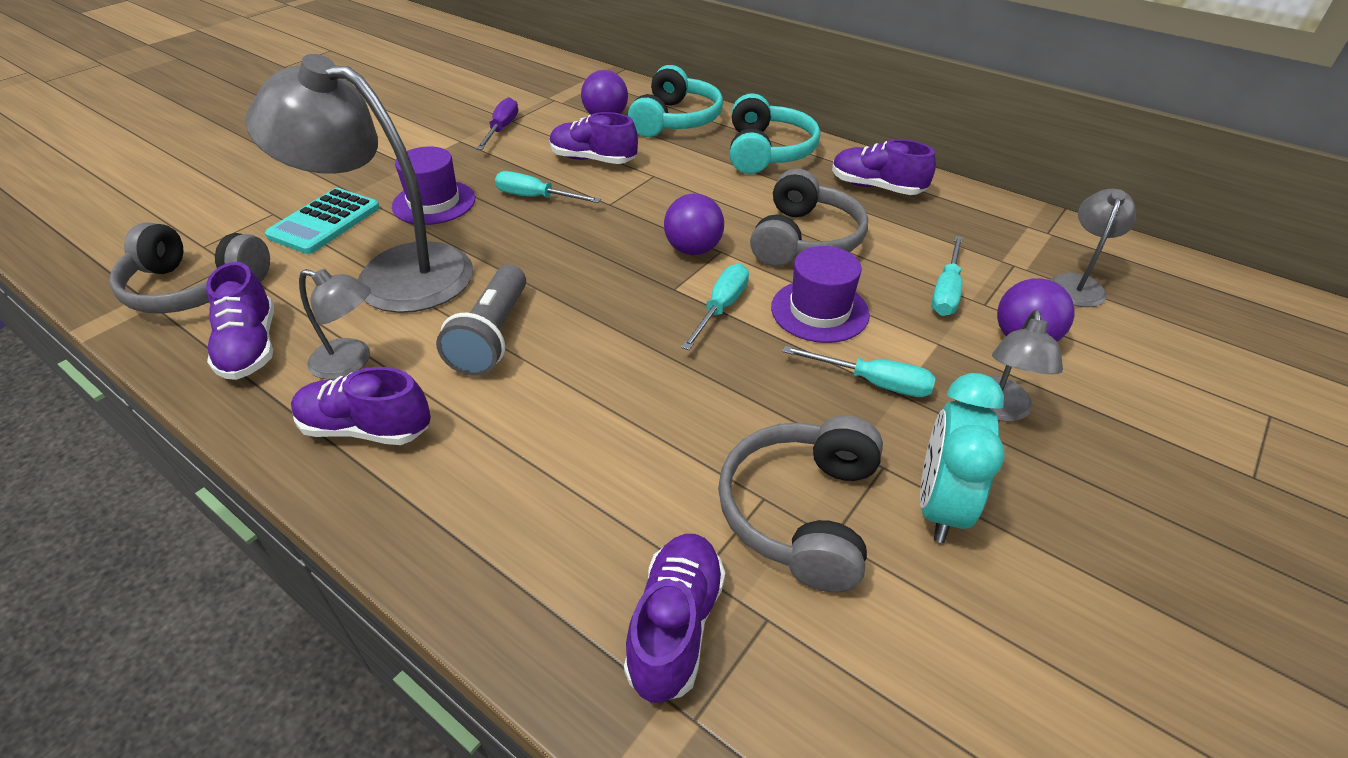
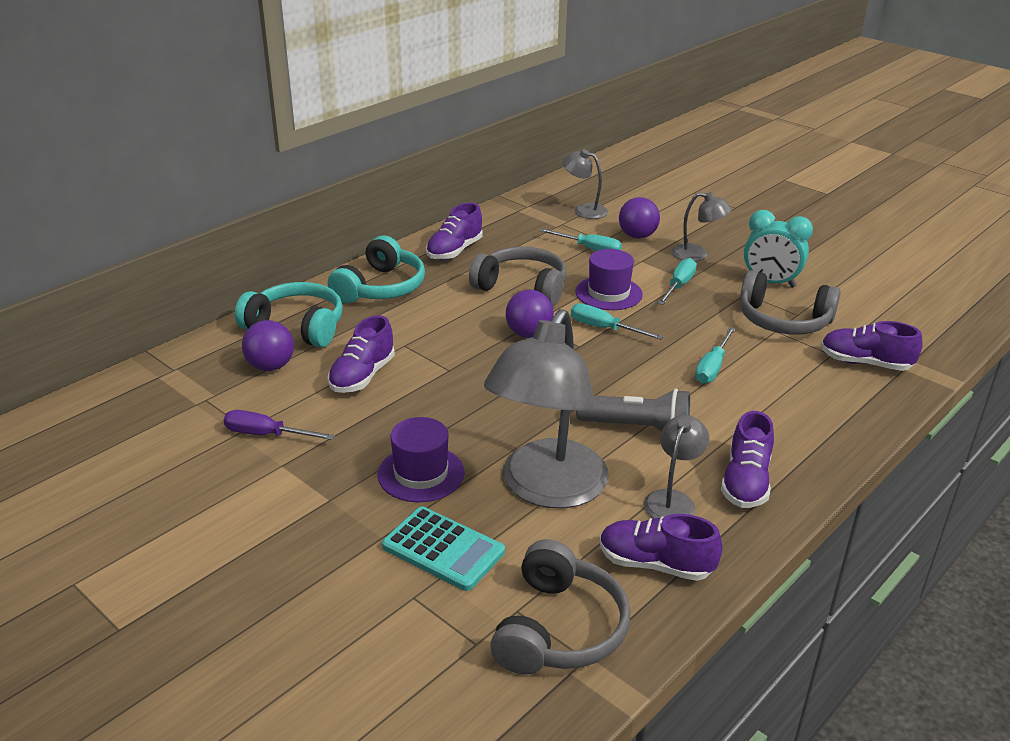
camera: 85 degrees left, 10 degrees down
(251, 347) = (655, 564): purple shoe -> purple shoe turned 150 degrees counterclockwise
(536, 197) = (427, 410): turquoise screwdriver -> turquoise screwdriver (712, 367)
(767, 151) = (380, 287): turquoise headphones -> turquoise headphones turned 105 degrees clockwise

